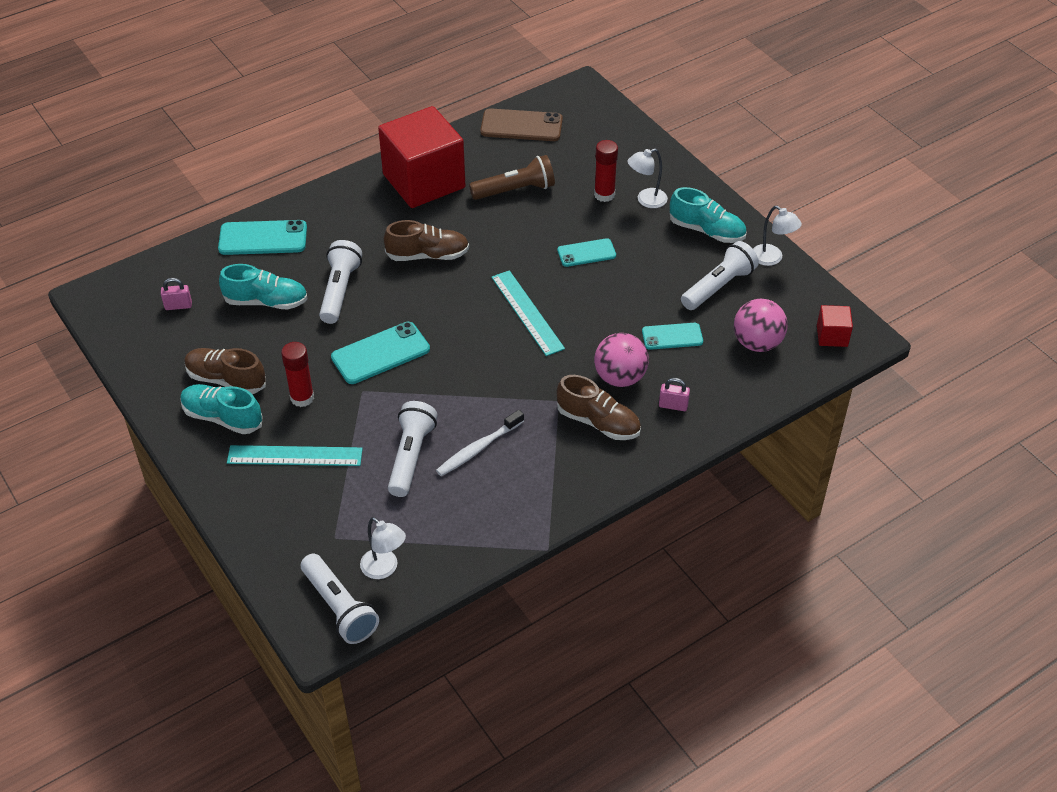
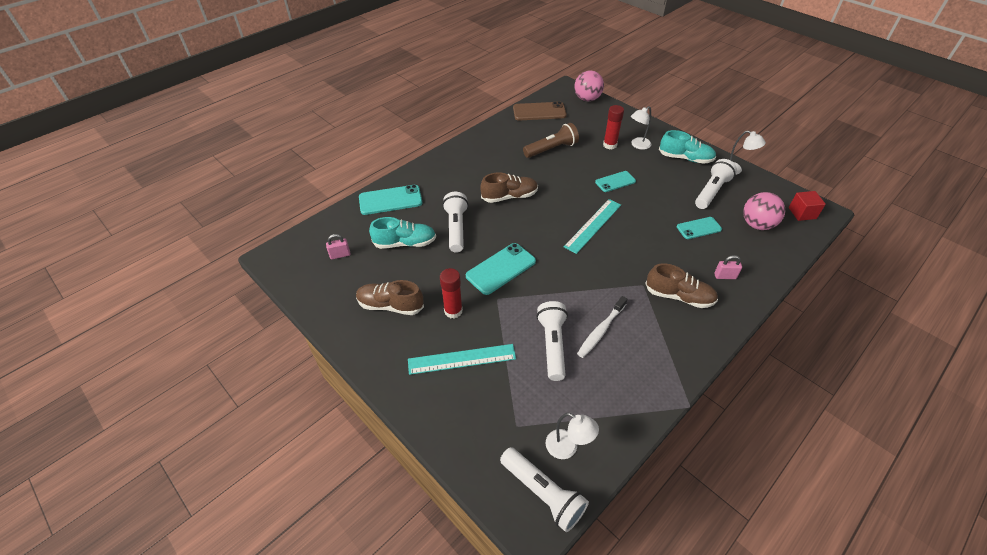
camera: 10 degrees left, 0 degrees up
(222, 417) = (395, 336): turquoise shoe -> none
(424, 181) = (489, 151): red cube -> none
(527, 312) = (593, 225): turquoise ruler -> turquoise ruler turned 75 degrees clockwise
(620, 377) = (678, 261): pink ball -> pink ball (587, 99)

